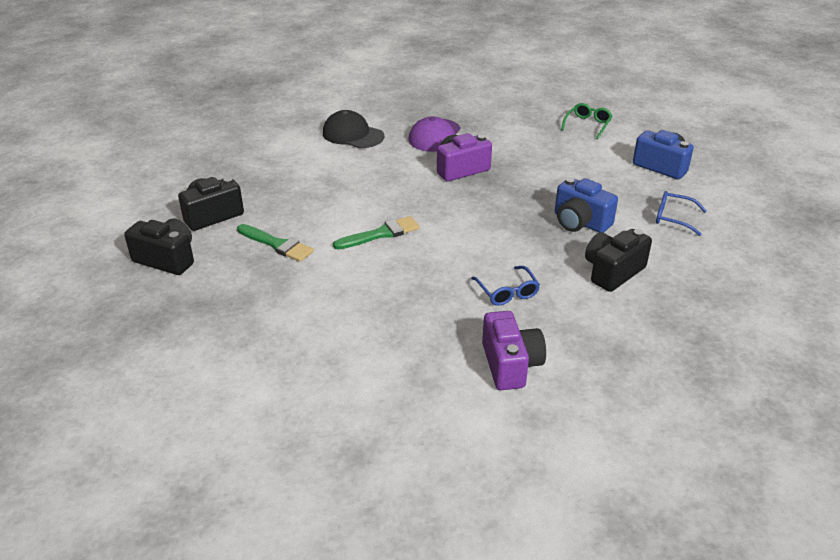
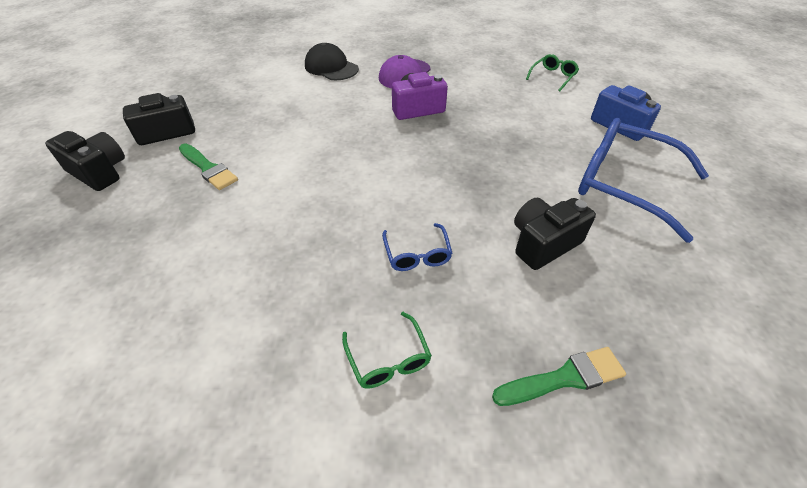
camera: 10 degrees right, 10 degrees up
(381, 234) = (312, 168): green brush -> green brush (564, 378)
(510, 365) = (388, 358): purple camera -> green glasses
(580, 222) = (520, 178): blue camera -> none
(674, 218) = (625, 184): blue glasses -> blue glasses, size x2.17

